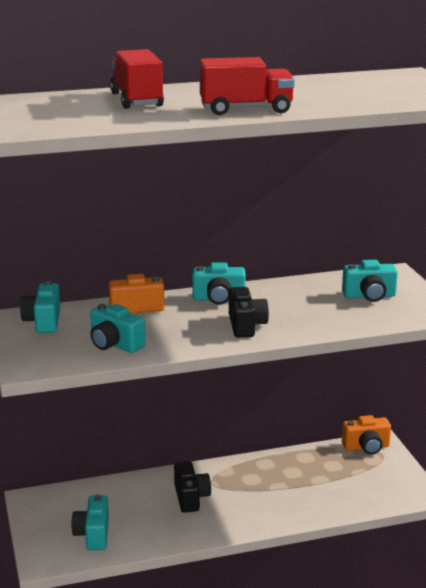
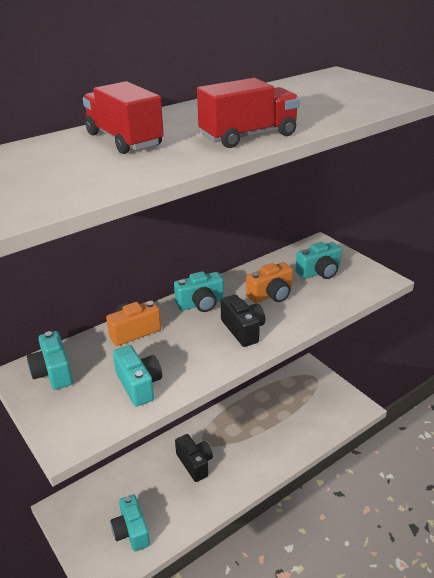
camera: 20 degrees left, 10 degrees up
(115, 344) = (139, 385): turquoise camera -> turquoise camera turned 135 degrees counterclockwise
(366, 447) = (300, 373): orange camera -> orange camera (271, 295)

